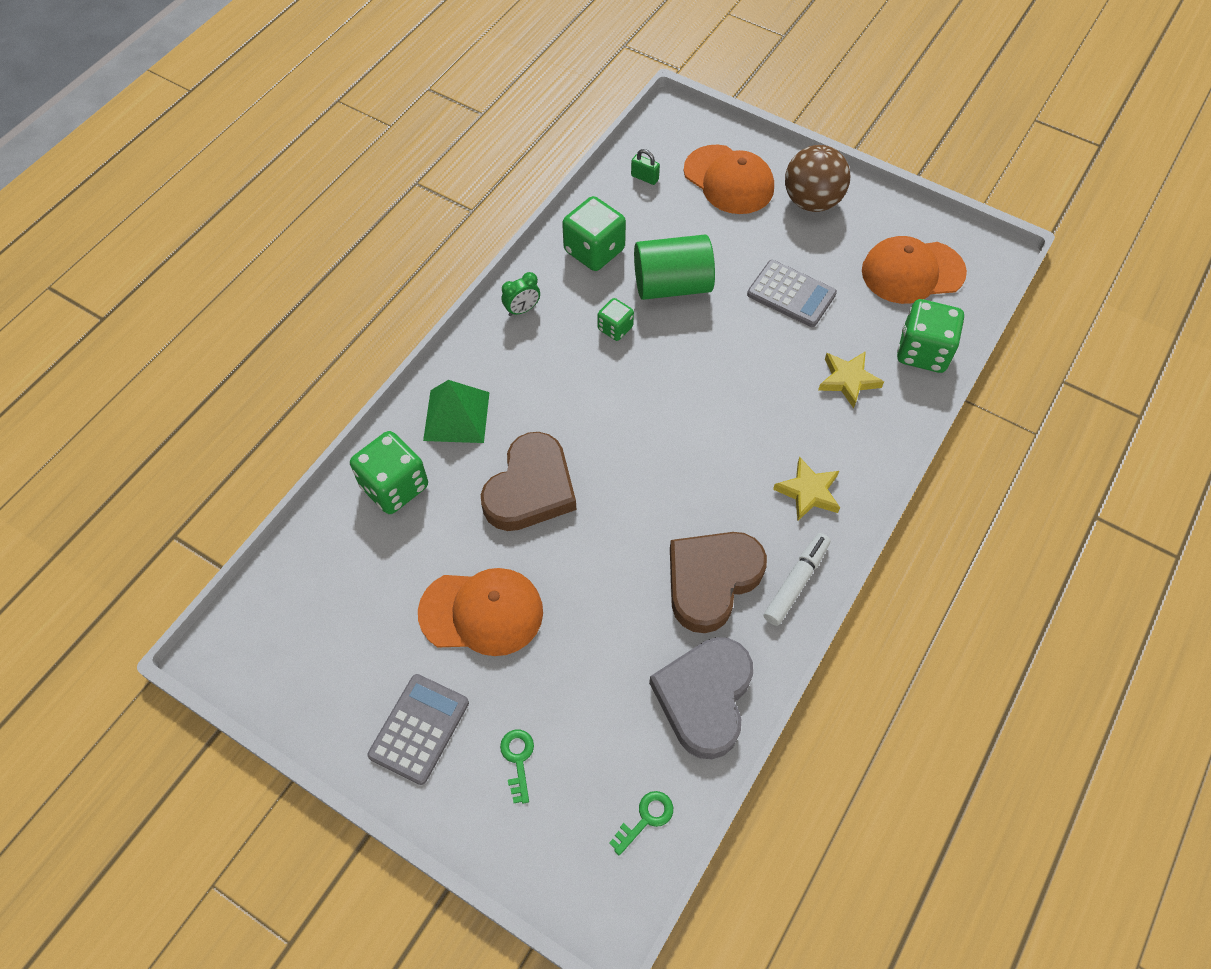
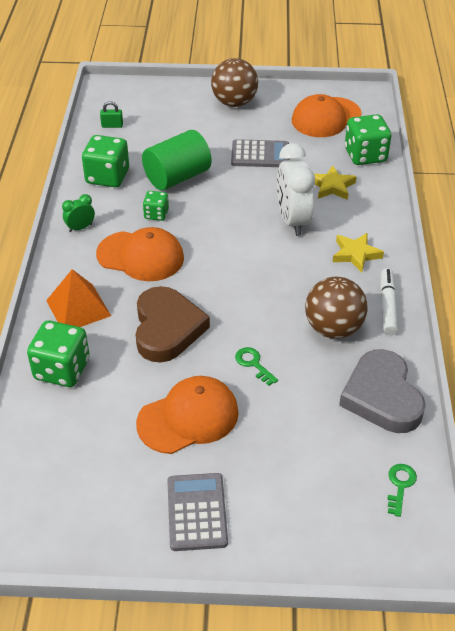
camera: 30 degrees left, 15 degrees down
(456, 416) = (78, 308): green pyramid -> orange pyramid
(518, 760) = (284, 495): green key -> green key (253, 364)
(522, 310) = (80, 228): green clock -> green clock turned 150 degrees counterclockwise
(711, 580) = (333, 328): brown heart -> brown ball
(729, 180) = (171, 109): orange cap -> orange cap (140, 256)
(766, 409) = (293, 221): none -> white clock

